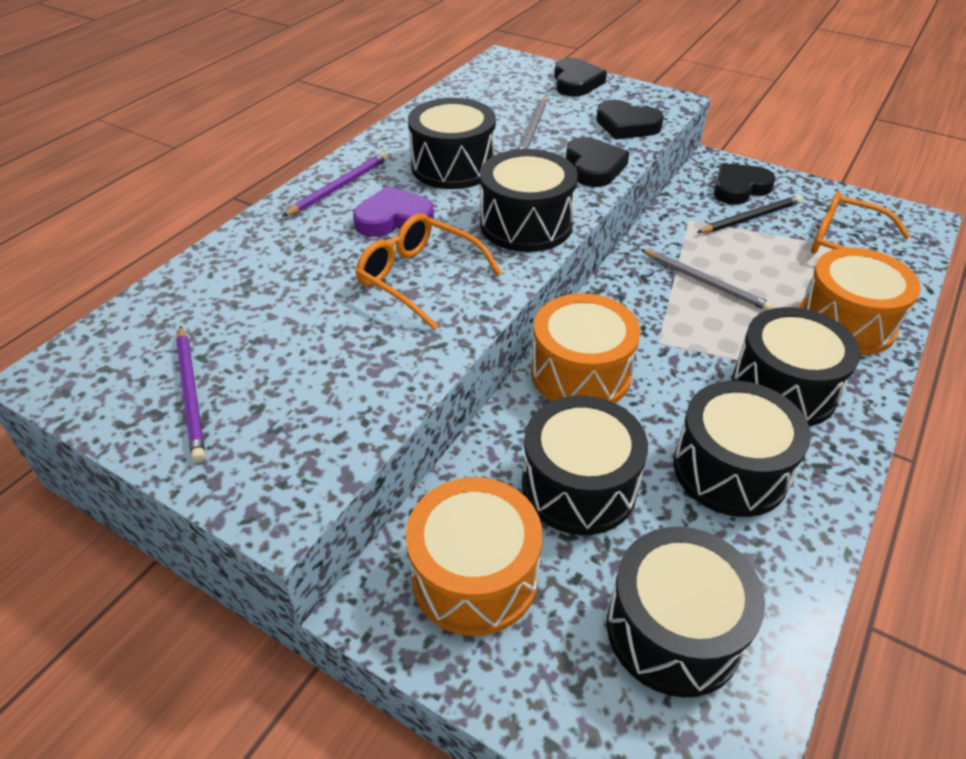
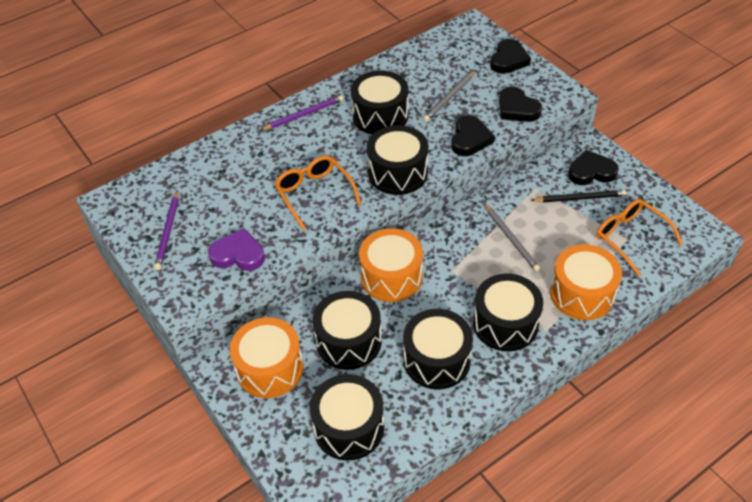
camera: 25 degrees right, 5 degrees up
(393, 218) = (322, 147): purple heart -> purple heart (238, 254)

